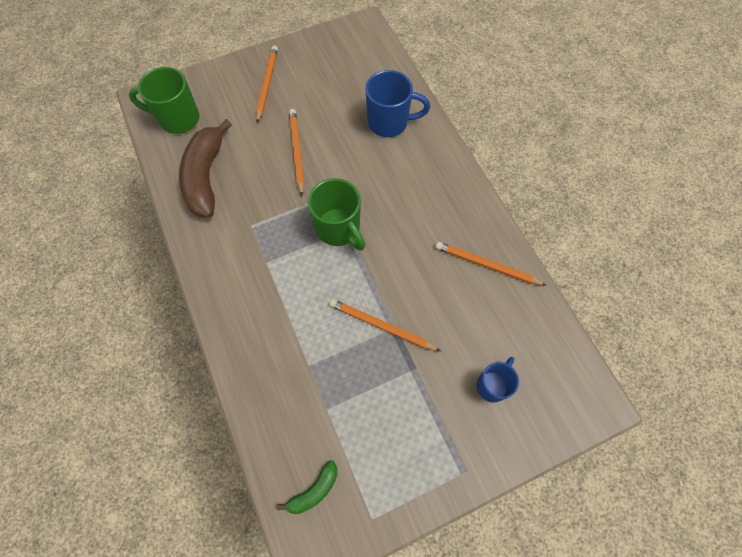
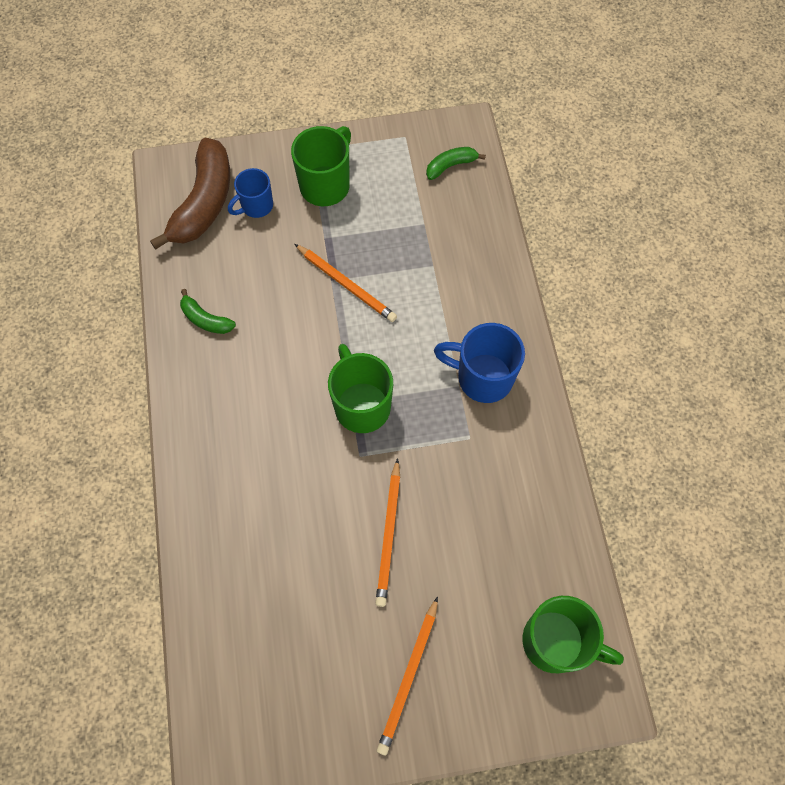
camera: 165 degrees left, 0 degrees up
(206, 176) = (521, 526): brown banana -> brown banana (204, 203)
(389, 122) = (244, 550): blue mug -> blue mug (482, 378)
(435, 429) = (326, 185): none -> green mug
(486, 265) = (205, 319): orange pencil -> green banana

